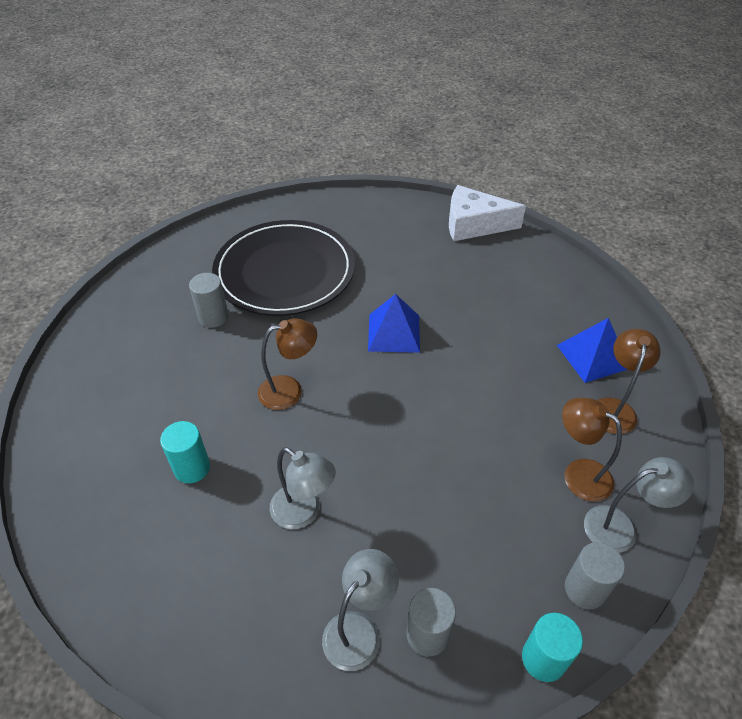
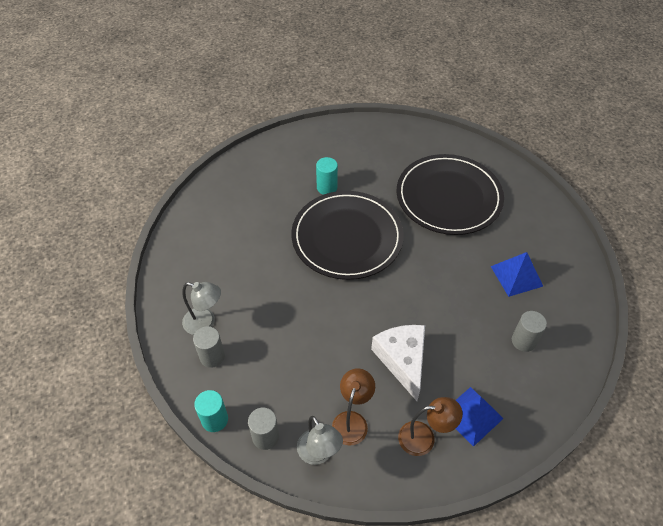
camera: 70 degrees right, 5 degrees up
(192, 468) = (273, 213): turquoise cylinder -> turquoise cylinder (327, 187)
(213, 317) = (386, 177): grey cylinder -> grey cylinder (523, 341)
(289, 390) = (347, 237): brown lamp -> black plate
(303, 512) = (265, 274): grey lamp -> none
(394, 333) = (425, 277): blue pyramid -> blue pyramid (516, 276)
(474, 225) = (580, 298): white cheese -> white cheese (402, 360)

